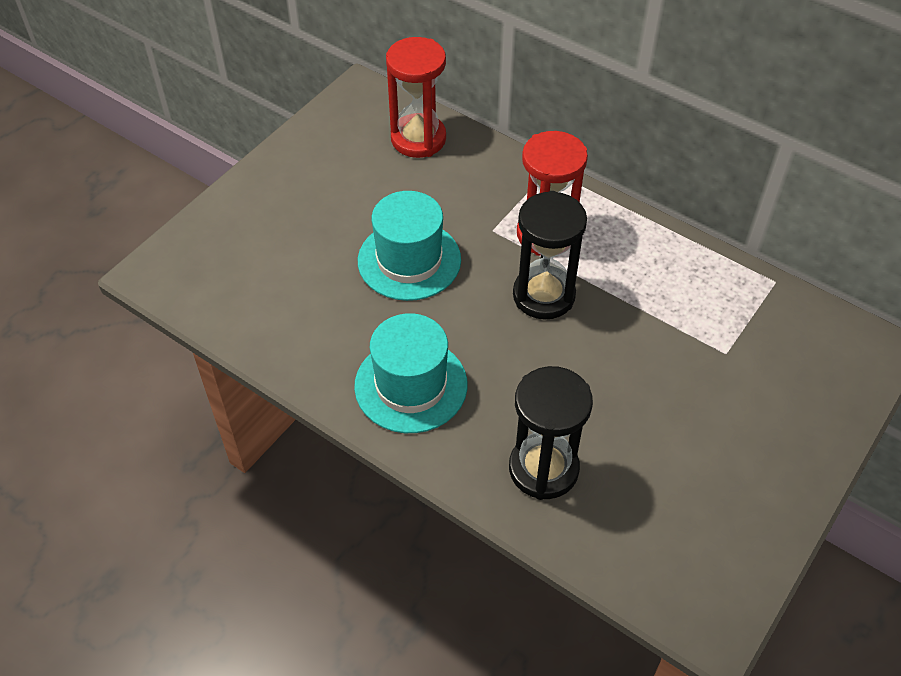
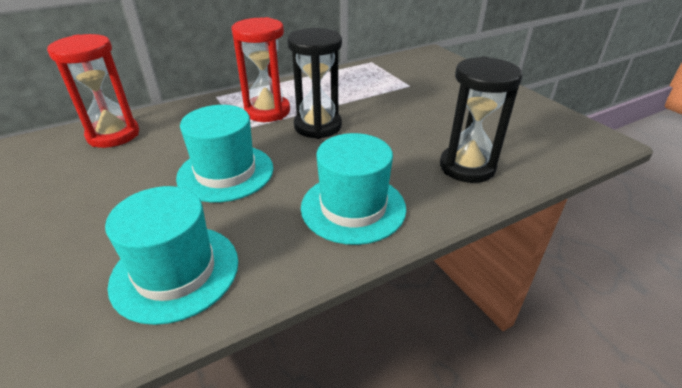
camera: 65 degrees left, 15 degrees down
(271, 298) = (175, 271): none -> turquoise hat

